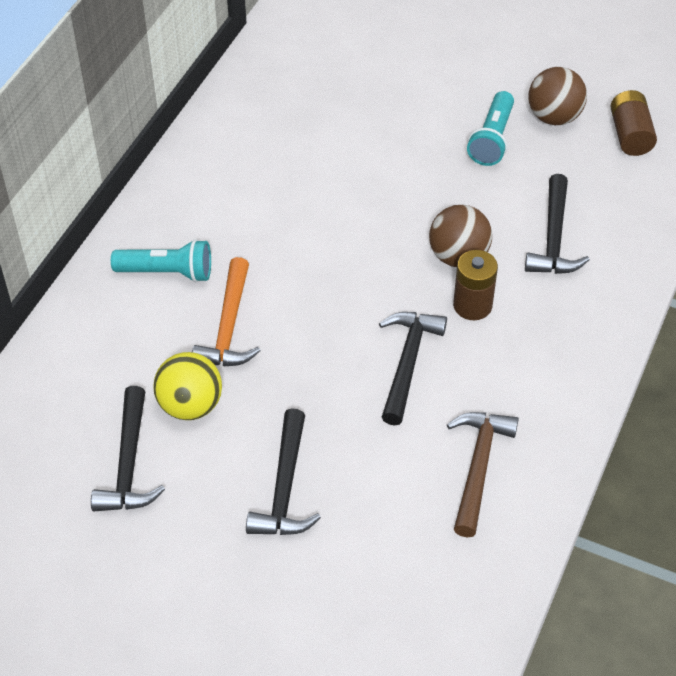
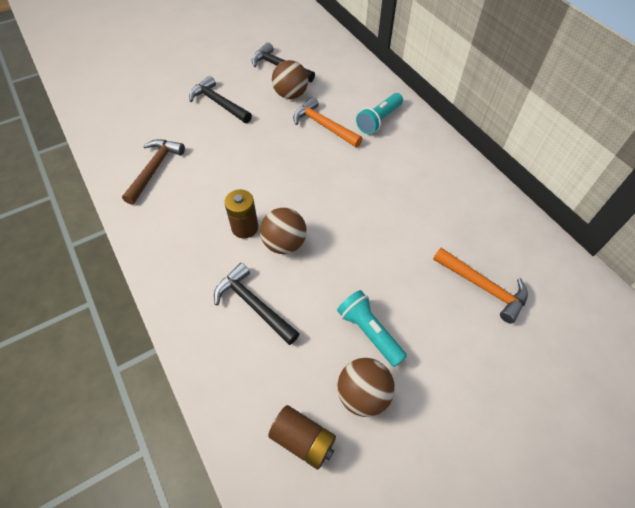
camera: 125 degrees right, 5 degrees up
(190, 405) = (290, 95): yellow ball -> brown ball
(361, 83) = (483, 287): none -> orange hammer
(408, 363) = (237, 178): black hammer -> none
(478, 467) = (154, 169): brown hammer -> brown hammer turned 120 degrees counterclockwise

